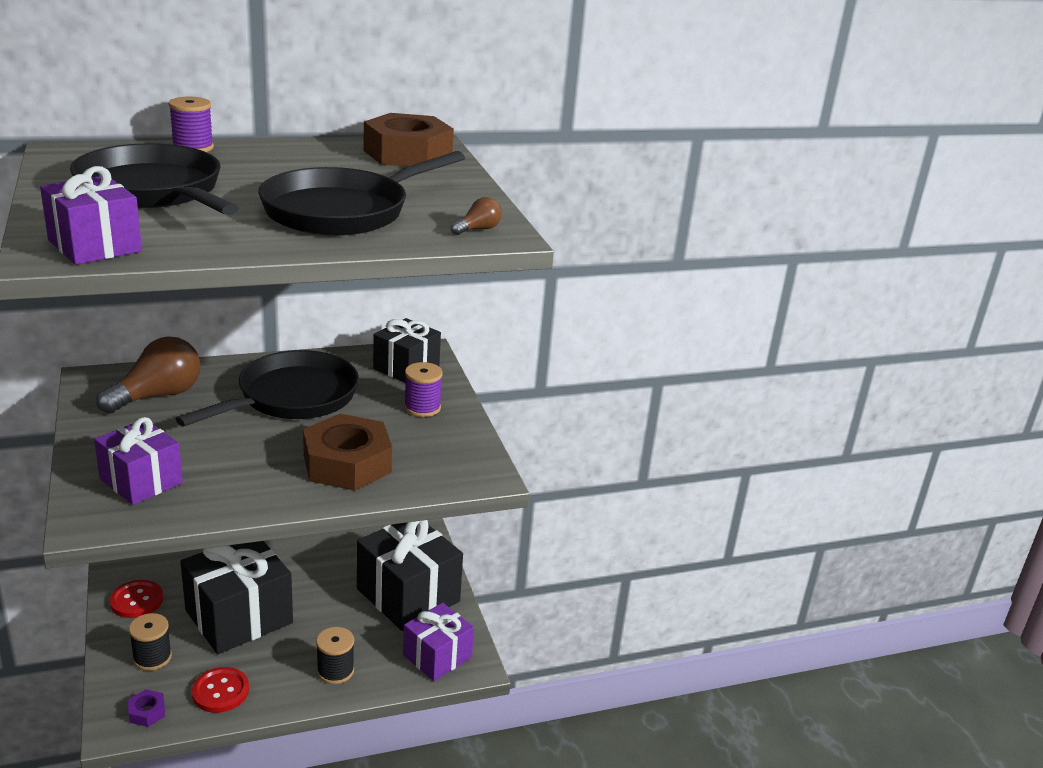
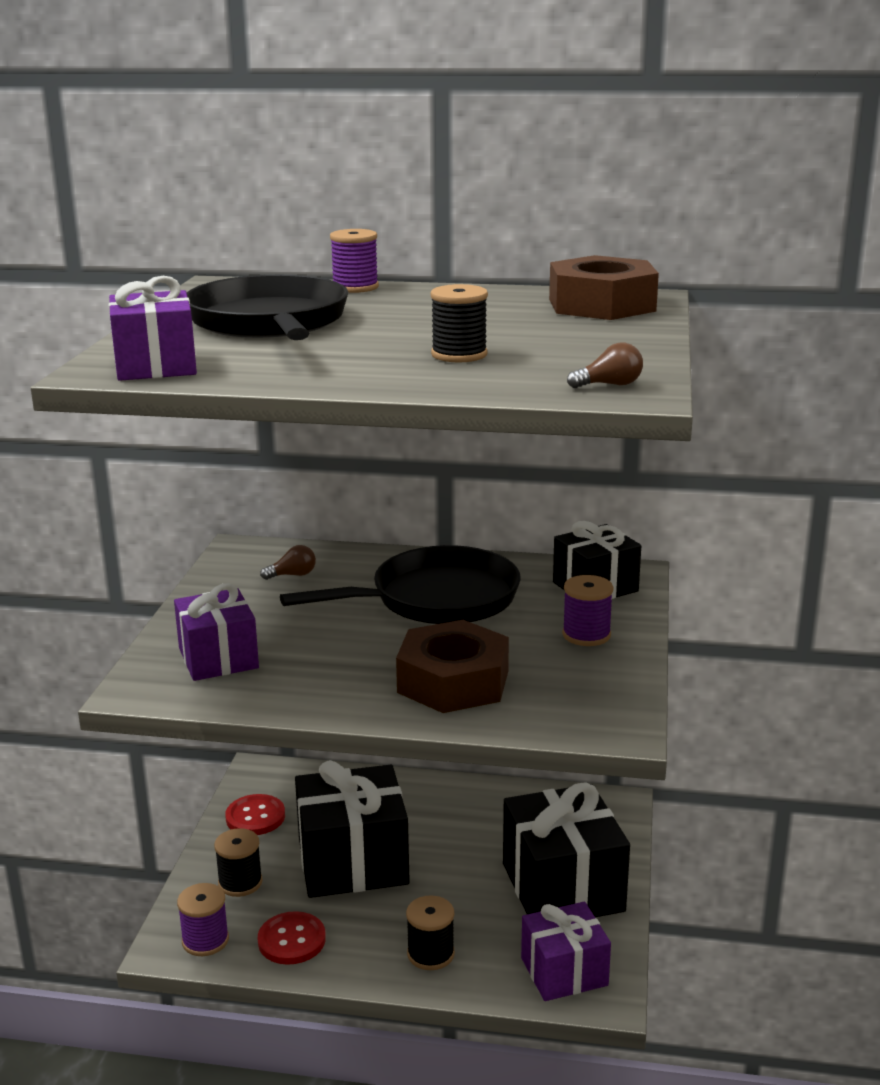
camera: 30 degrees right, 5 degrees down
(147, 712) = (205, 940): purple nut -> purple spool
(158, 396) = (292, 575): brown light bulb -> brown light bulb, size x0.45
(343, 211) = (459, 354): black pan -> black spool

